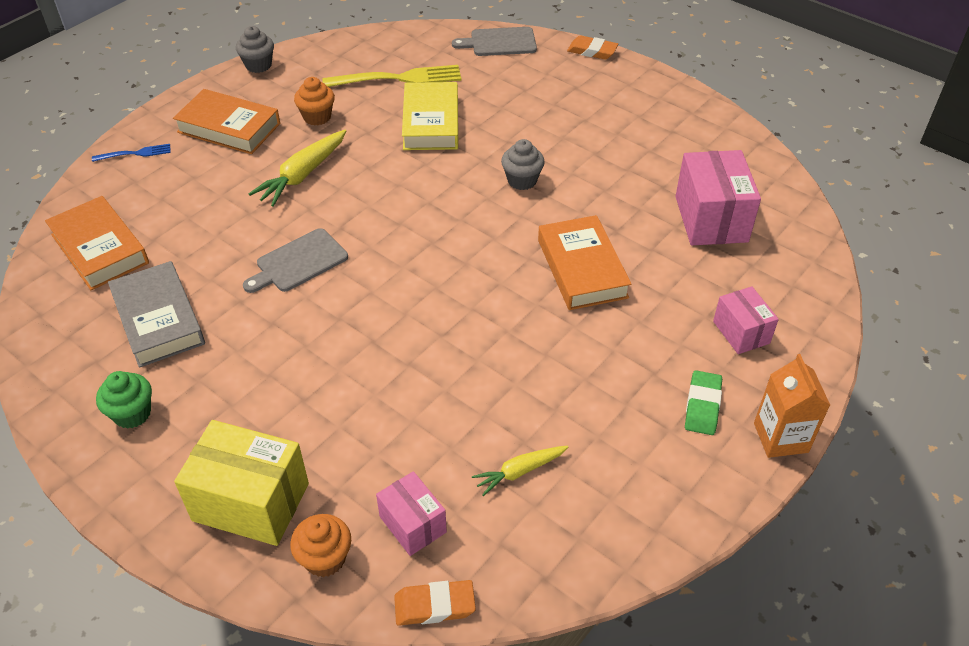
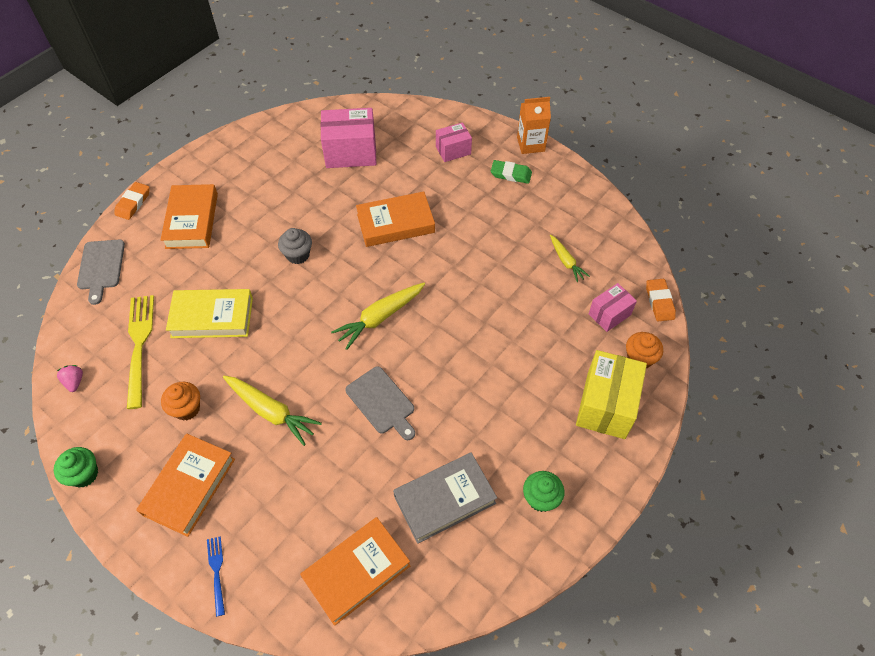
camera: 90 degrees left, 10 degrees up
(258, 65) = (84, 474): grey cupcake -> green cupcake
(359, 46) = (74, 382): none -> pink strawberry
(422, 257) = (380, 318): none -> yellow carrot
(570, 94) = (192, 220): none -> orange book

